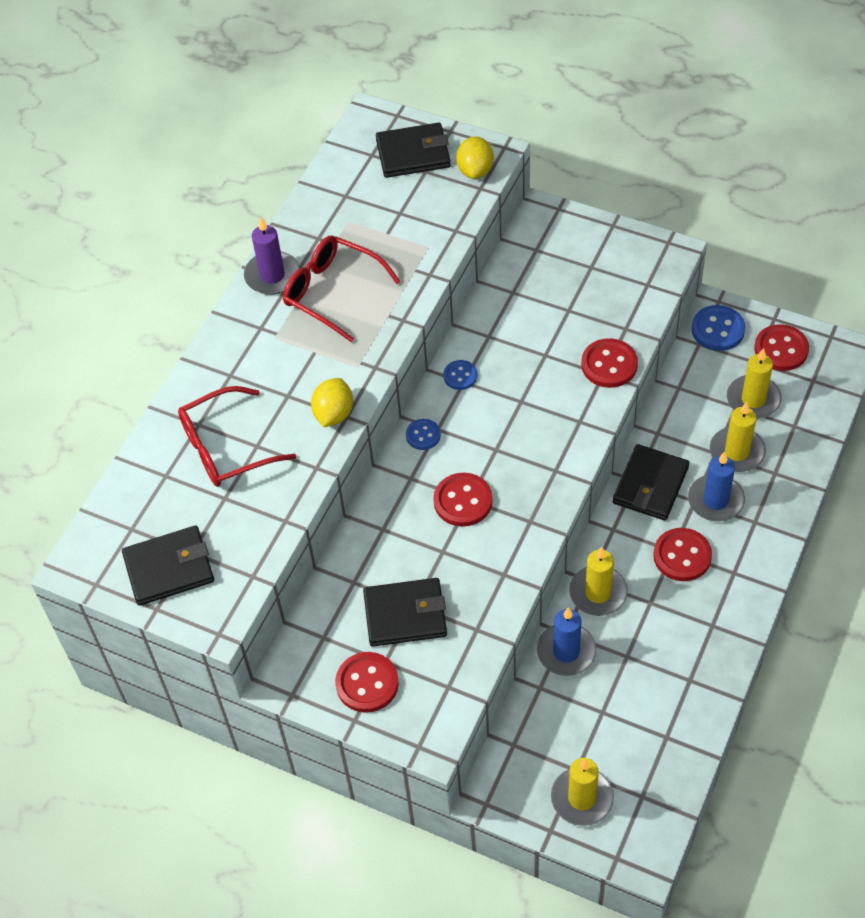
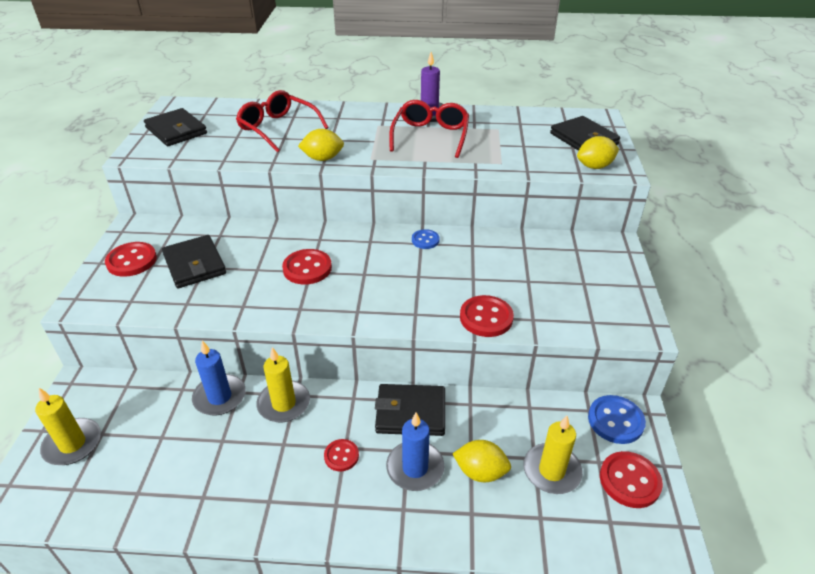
camera: 65 degrees right, 15 degrees down
(423, 435) = (361, 236): blue button -> none
(682, 556) = (341, 456): red button -> red button, size x0.61
(737, 452) = (480, 472): yellow candle -> yellow lemon

